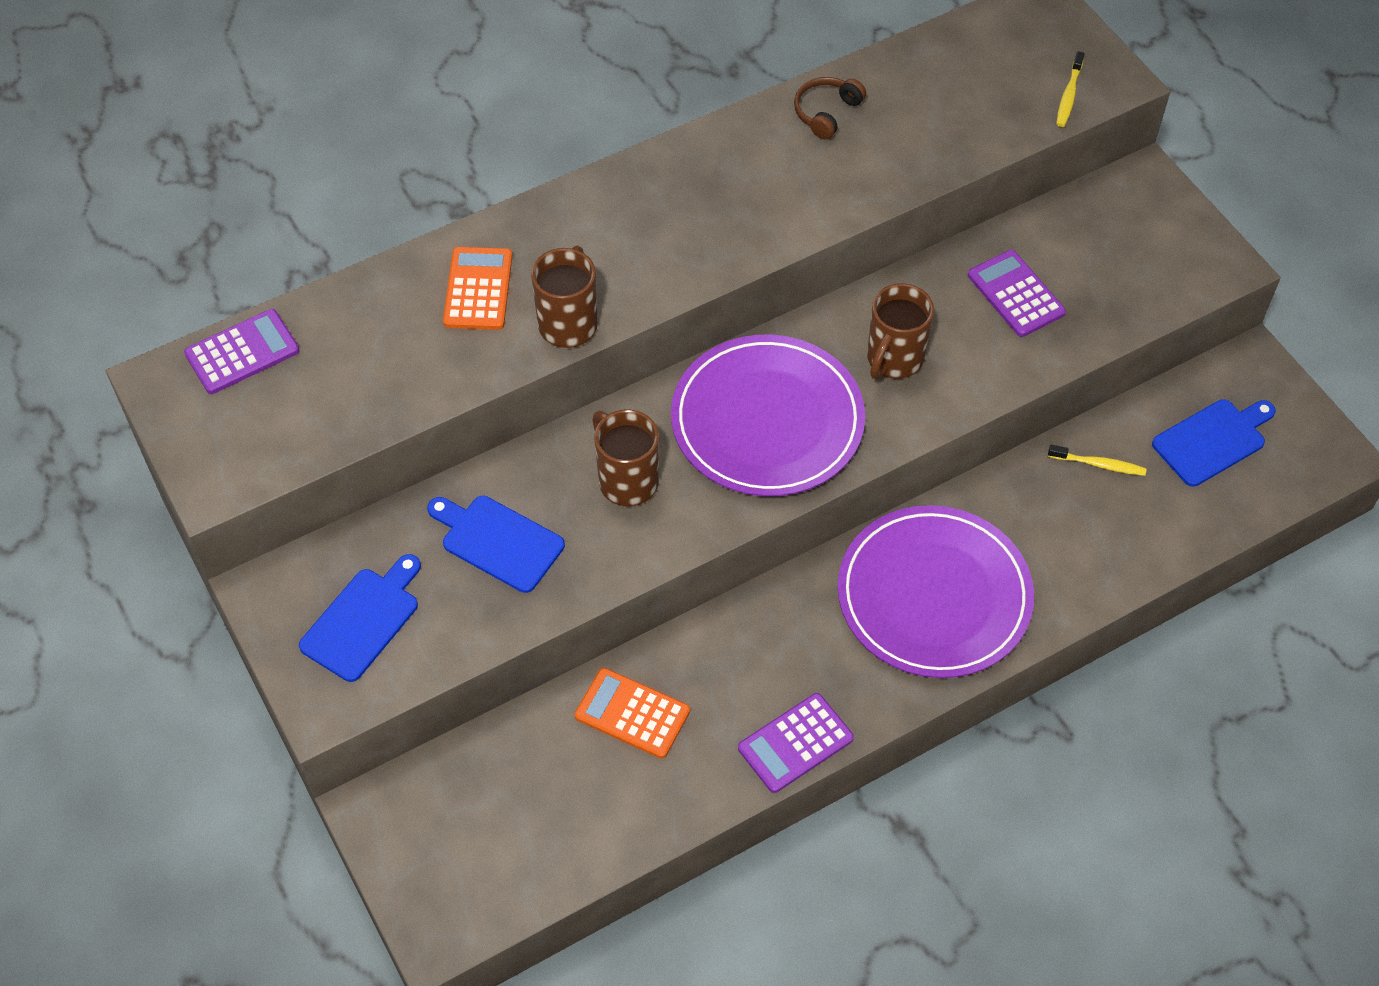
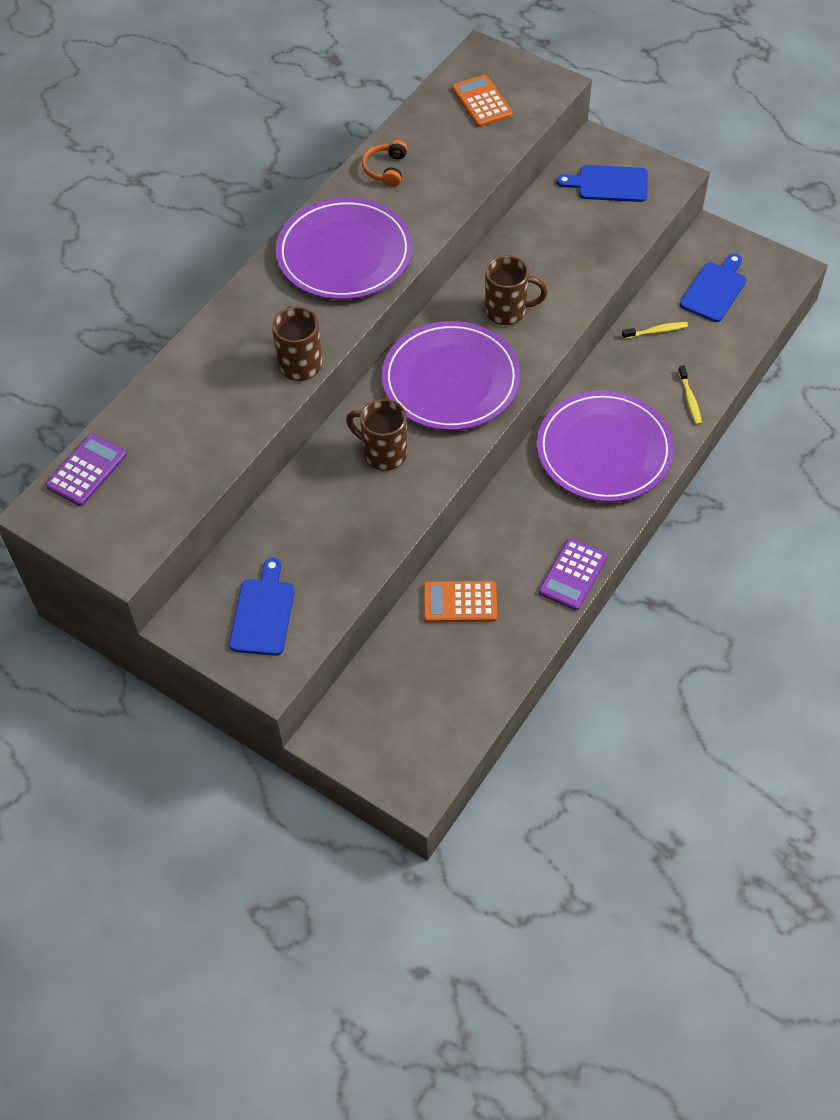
camera: 25 degrees left, 0 degrees up
(478, 289) = (225, 366): orange calculator -> orange calculator (481, 102)
(498, 541) = (322, 526): blue cutting board -> blue cutting board (608, 184)
(708, 203) = (344, 254): none -> purple plate
(826, 112) = (386, 169): brown headphones -> orange headphones
(893, 359) = (507, 311): brown mug -> brown mug turned 90 degrees counterclockwise
(1016, 294) = (558, 242): purple calculator -> none
(1068, 95) = (532, 104): yellow toothbrush -> yellow toothbrush (690, 399)

